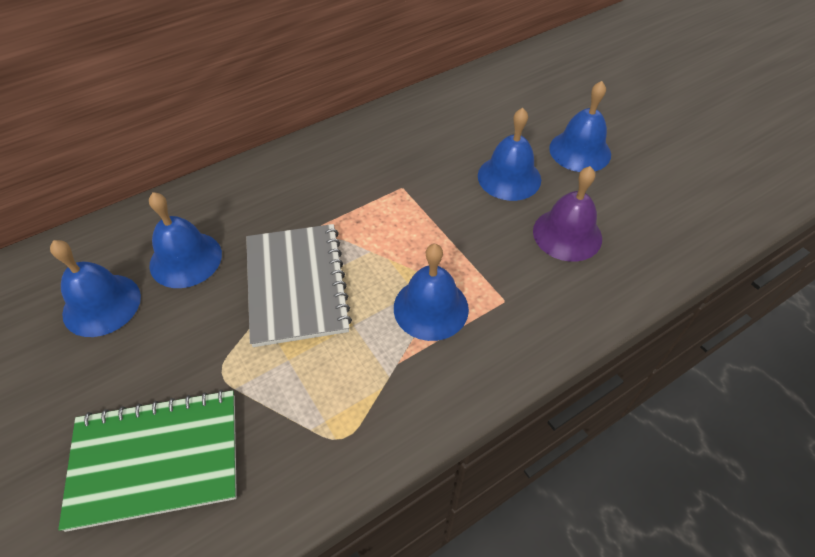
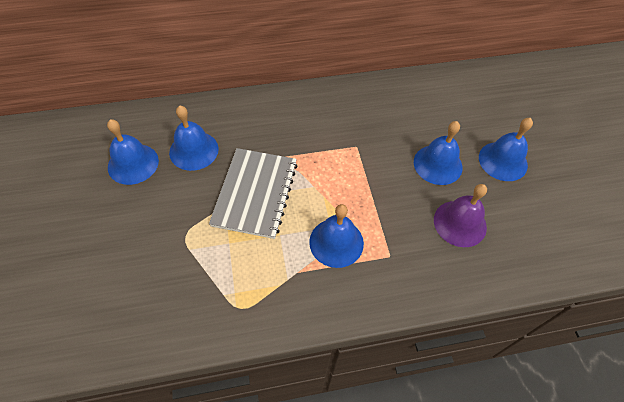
camera: 20 degrees right, 5 degrees up
(156, 459) = (127, 276): green notebook -> none

